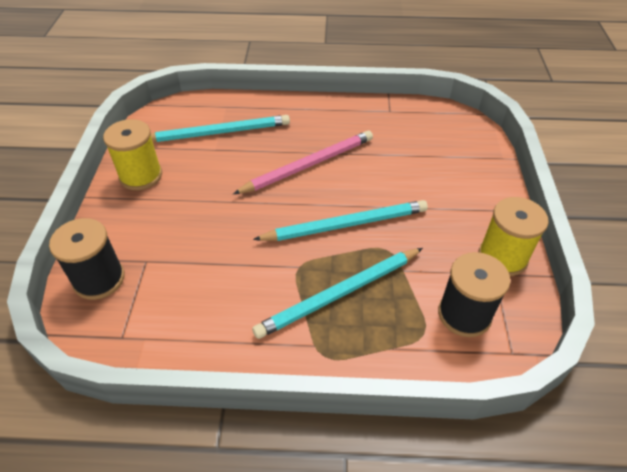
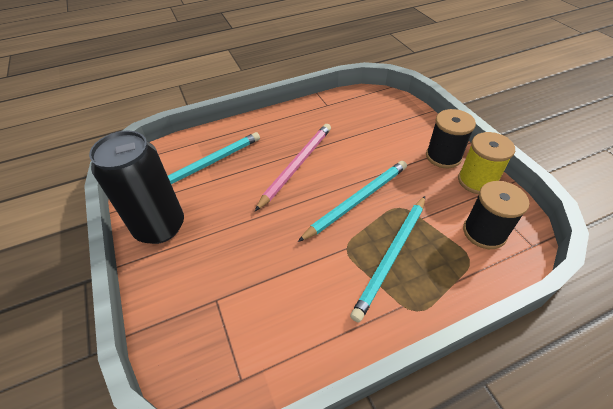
camera: 25 degrees left, 0 degrees up
(99, 279) = (183, 336): black spool -> black spool (443, 156)
(141, 176) = (160, 227): yellow spool -> black can

